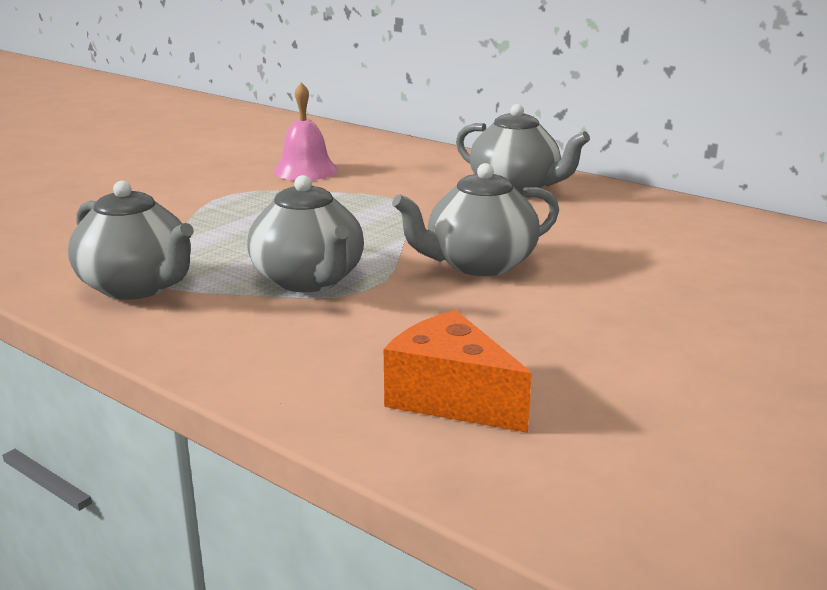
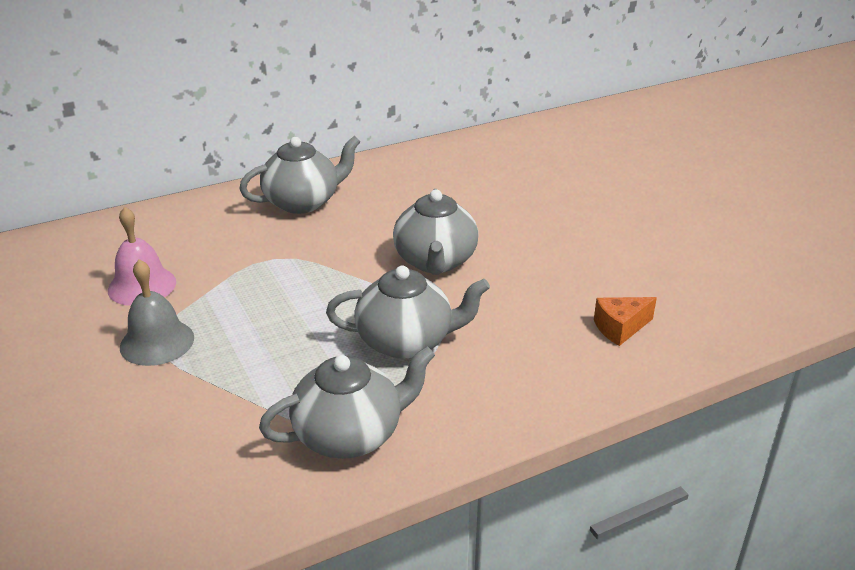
camera: 65 degrees left, 10 degrees up
(229, 193) = (157, 342): none -> grey bell
(451, 398) = (620, 328): orange cheese -> orange cheese, size x0.65

